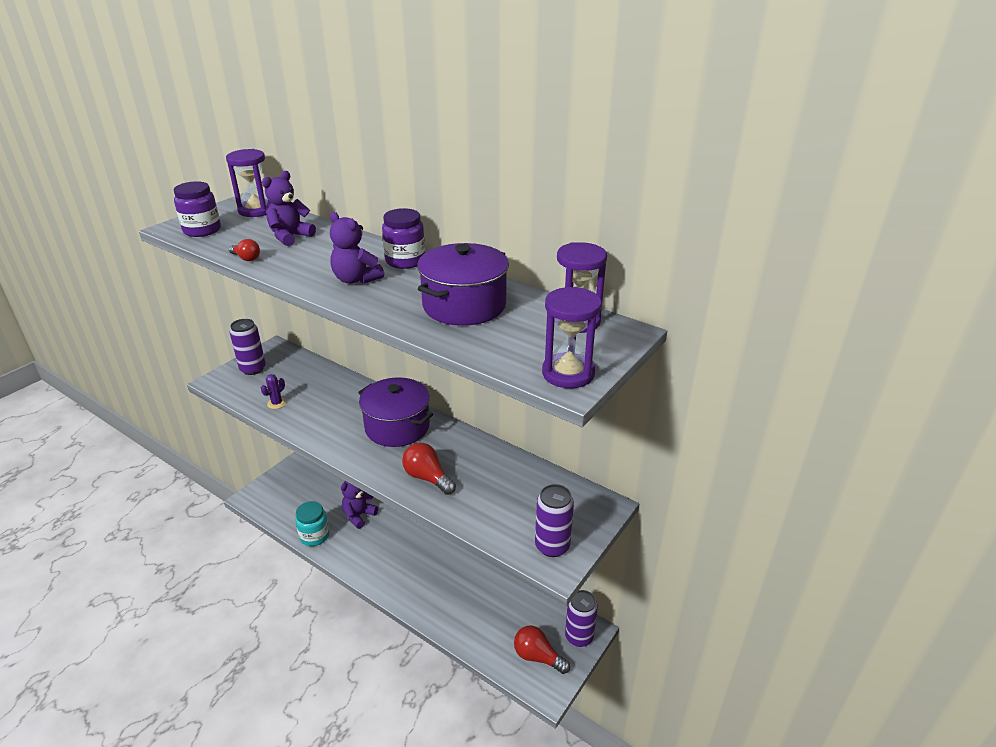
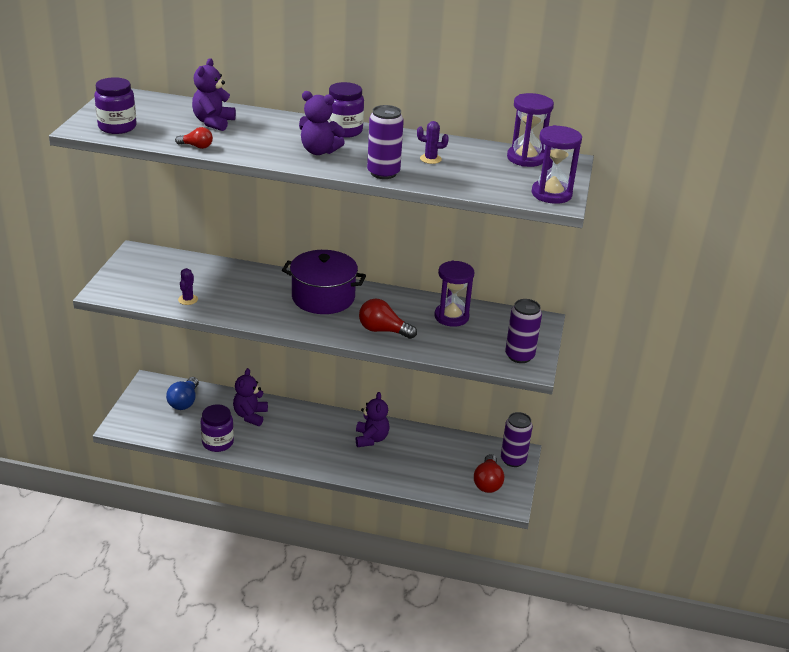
camera: 25 degrees left, 0 degrees up
(253, 369) = (132, 274): purple can -> purple can (383, 173)
(256, 210) = (147, 102): purple hourglass -> purple hourglass (451, 317)
(314, 487) = (184, 402): none -> blue light bulb
(314, 536) = (218, 442): turquoise jar -> purple jar
(450, 570) = (371, 439): none -> purple teddy bear
(464, 305) = (430, 159): purple pot -> purple cactus
(537, 657) = (487, 482): red light bulb -> red light bulb turned 90 degrees counterclockwise

